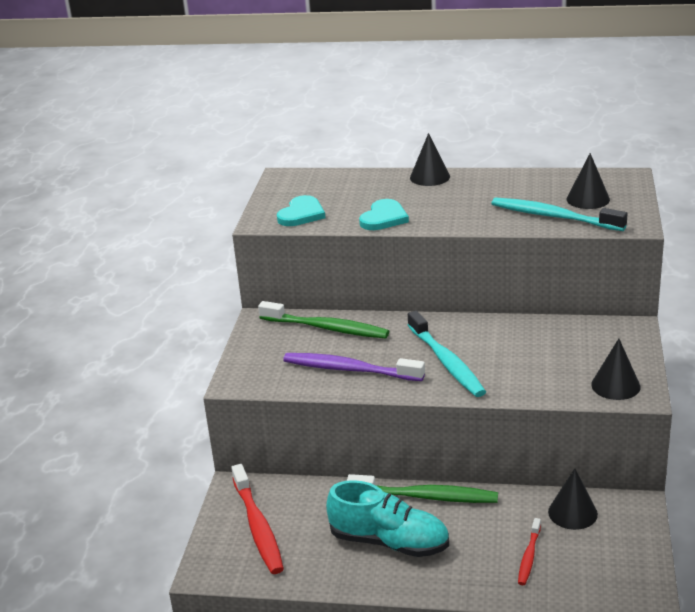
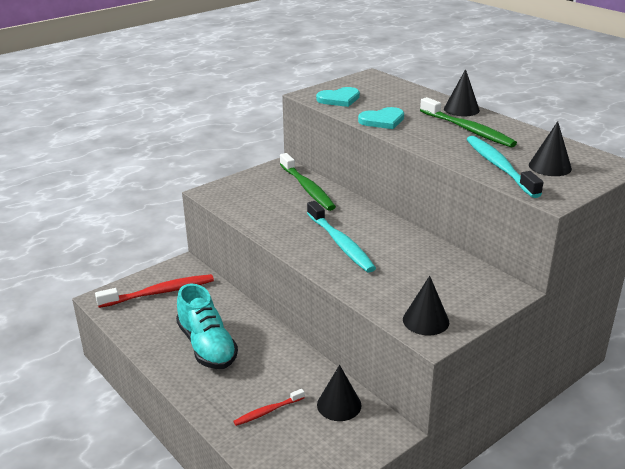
camera: 40 degrees right, 0 degrees up
(258, 526) = (159, 292): red toothbrush -> red toothbrush turned 135 degrees counterclockwise
(349, 369) = (278, 217): purple toothbrush -> none
(426, 497) = (268, 334): green toothbrush -> green toothbrush (467, 130)
(446, 362) = (340, 243): turquoise toothbrush -> turquoise toothbrush turned 45 degrees counterclockwise

